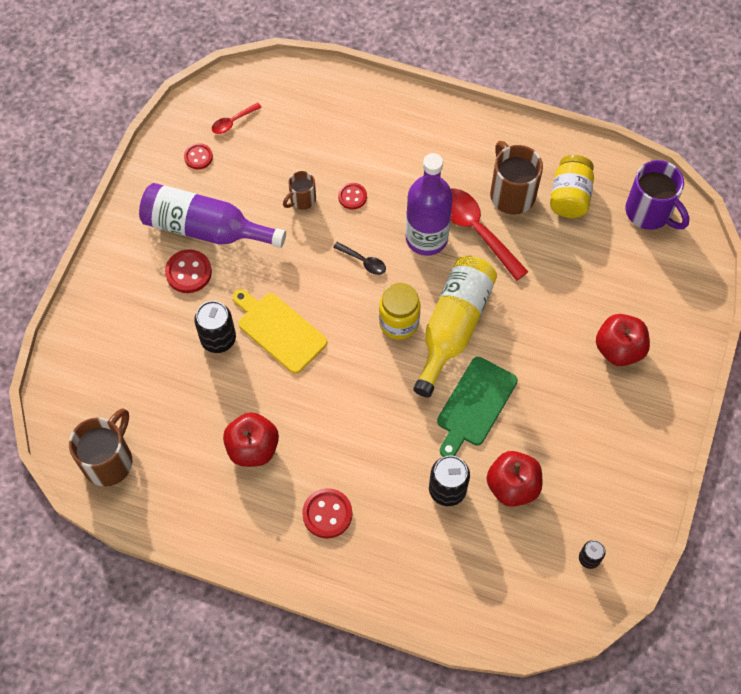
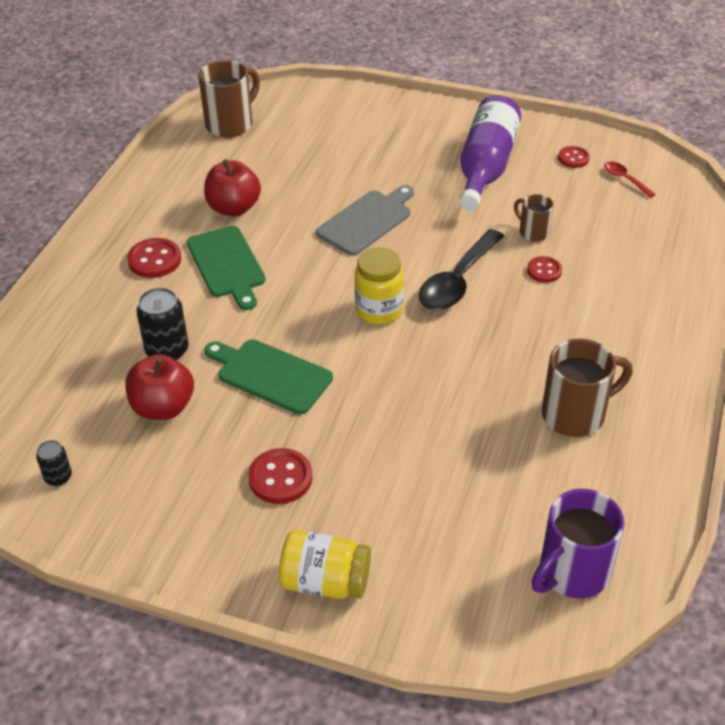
camera: 90 degrees right, 20 degrees down
(109, 460) = (230, 124): brown mug -> brown mug turned 75 degrees counterclockwise
(188, 272) = (432, 159): red button -> red button (280, 478)
(218, 339) = (356, 181): black can -> none
(279, 330) = (367, 221): yellow cutting board -> grey cutting board
(336, 448) = (227, 265): none -> green cutting board
(363, 261) = (457, 281): black spoon -> black spoon, size x2.04
(426, 238) = (496, 333): purple bottle -> none
(453, 327) = (374, 356): yellow bottle -> none
(476, 230) = (513, 379): red spoon -> none
(569, 196) = (582, 477): yellow jar -> yellow jar (325, 581)
(619, 349) = (344, 522): red apple -> none

